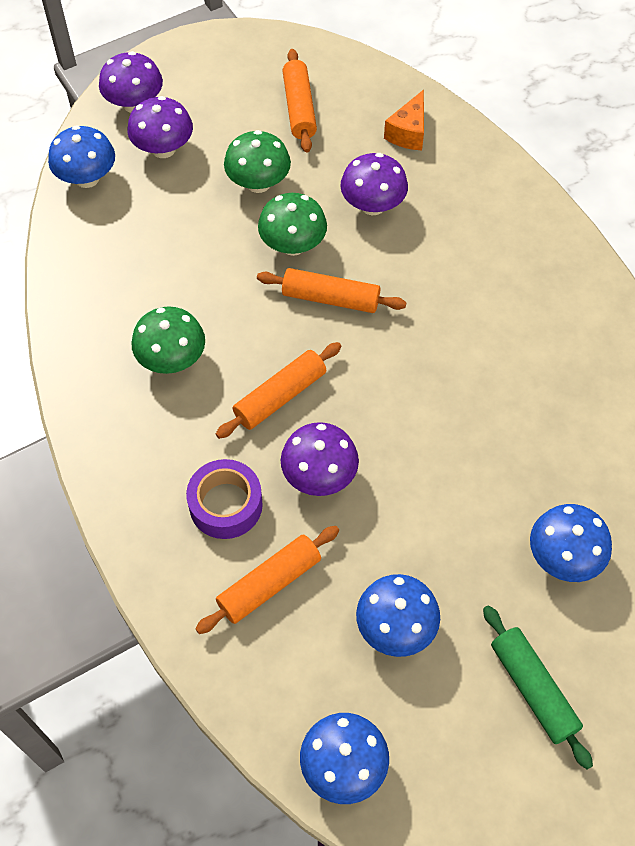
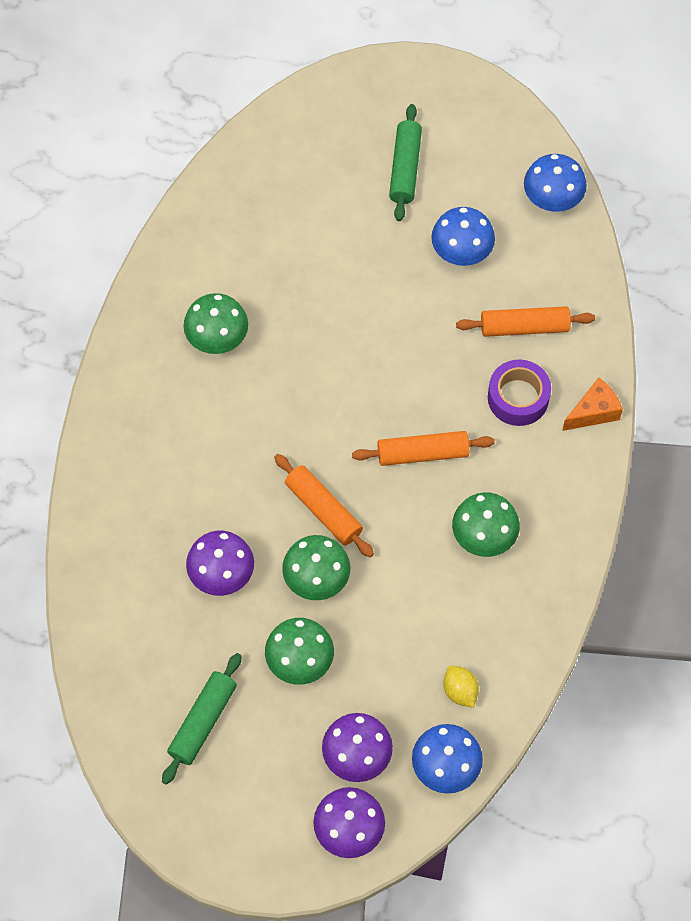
camera: 145 degrees left, 5 degrees up
(111, 233) = (460, 691): none -> yellow lemon
(299, 108) = (202, 722): orange rolling pin -> green rolling pin
(319, 475) = (437, 377): purple mushroom -> none
(408, 132) = (130, 629): orange cheese -> orange cheese (593, 412)
(552, 383) = (217, 338): none -> green mushroom
(563, 557) = (318, 225): blue mushroom -> none

